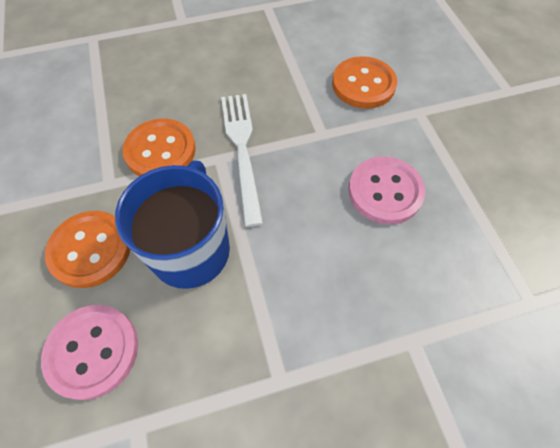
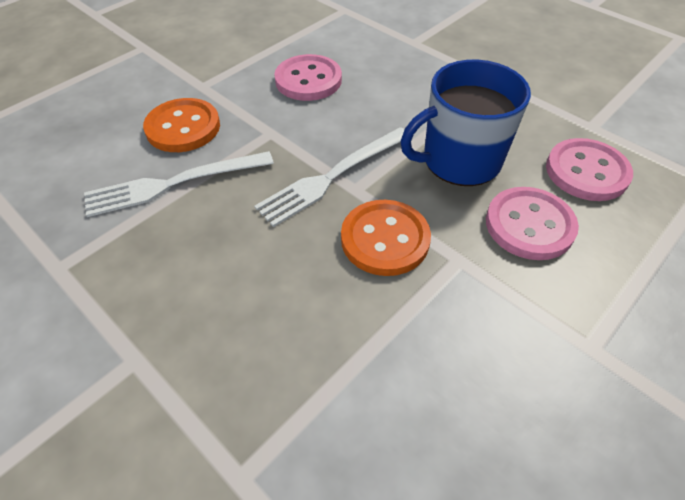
camera: 120 degrees left, 10 degrees down
(90, 250) = (529, 225): orange button -> pink button
(301, 64) = (174, 183): none -> white fork

